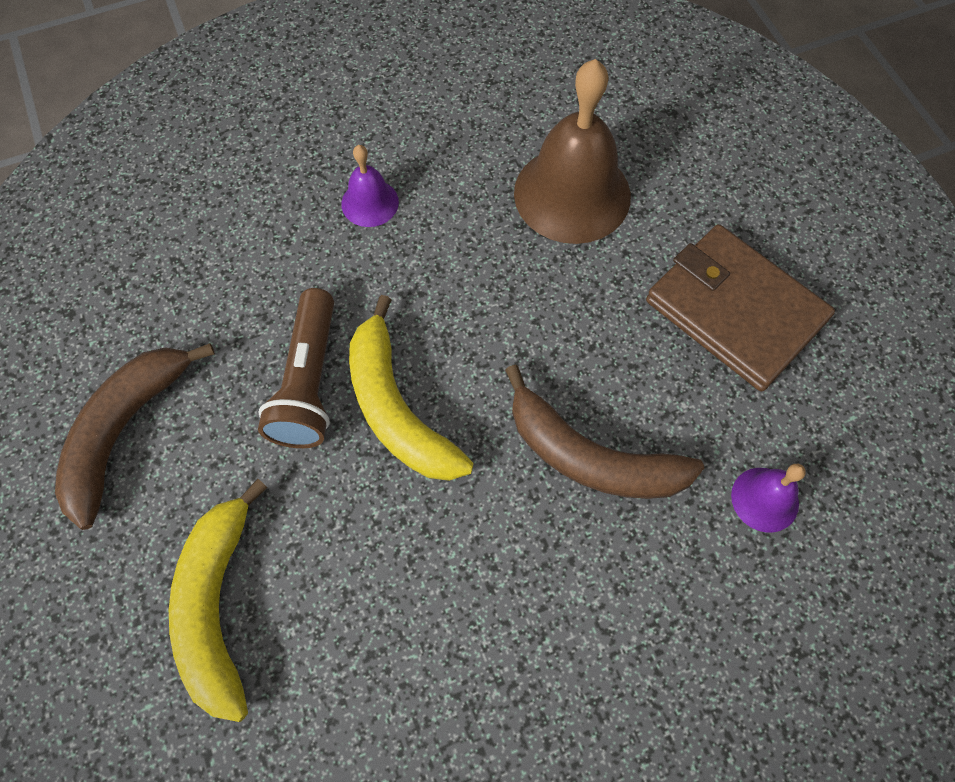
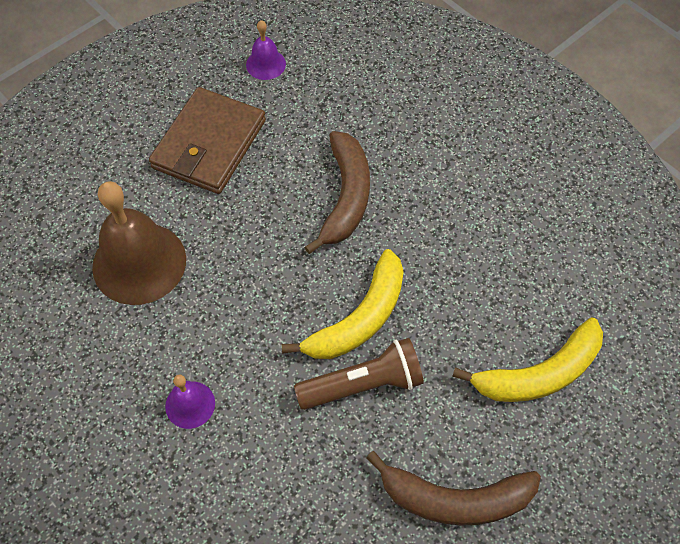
camera: 110 degrees left, 5 degrees down
(765, 499) = (335, 106): purple bell -> purple bell (265, 64)

